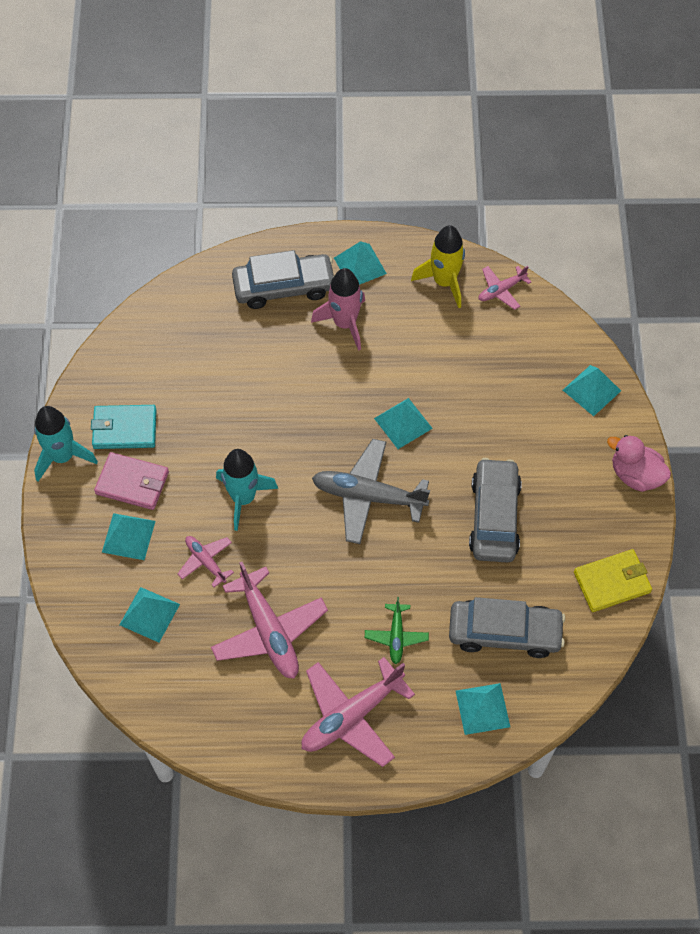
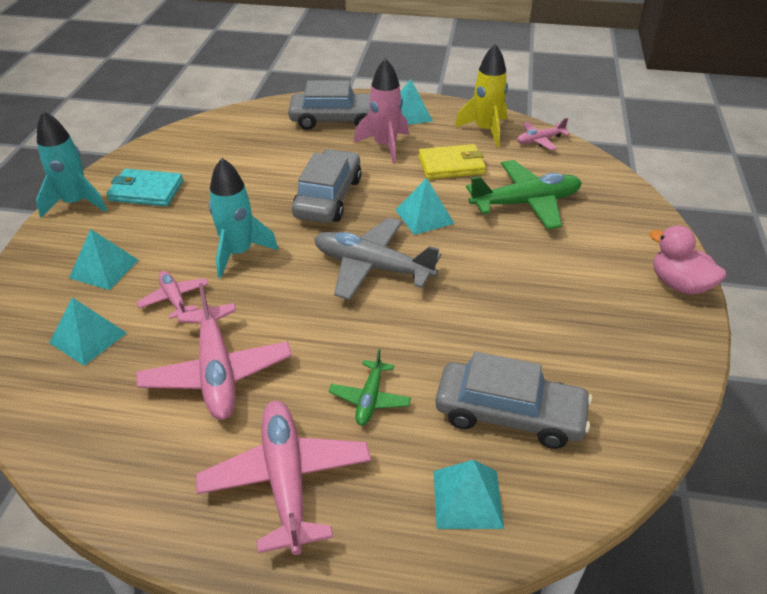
camera: 10 degrees right, 20 degrees down
(132, 483) = (131, 229): pink wallet -> none
(351, 716) = (286, 480): pink plane -> pink plane turned 105 degrees clockwise
(494, 517) = (511, 301): grey car -> grey car (328, 197)
(495, 390) = (525, 203): none -> green plane
(591, 390) = (628, 214): turquoise pyramid -> none
(612, 582) = (653, 380): yellow wallet -> yellow wallet (451, 165)

